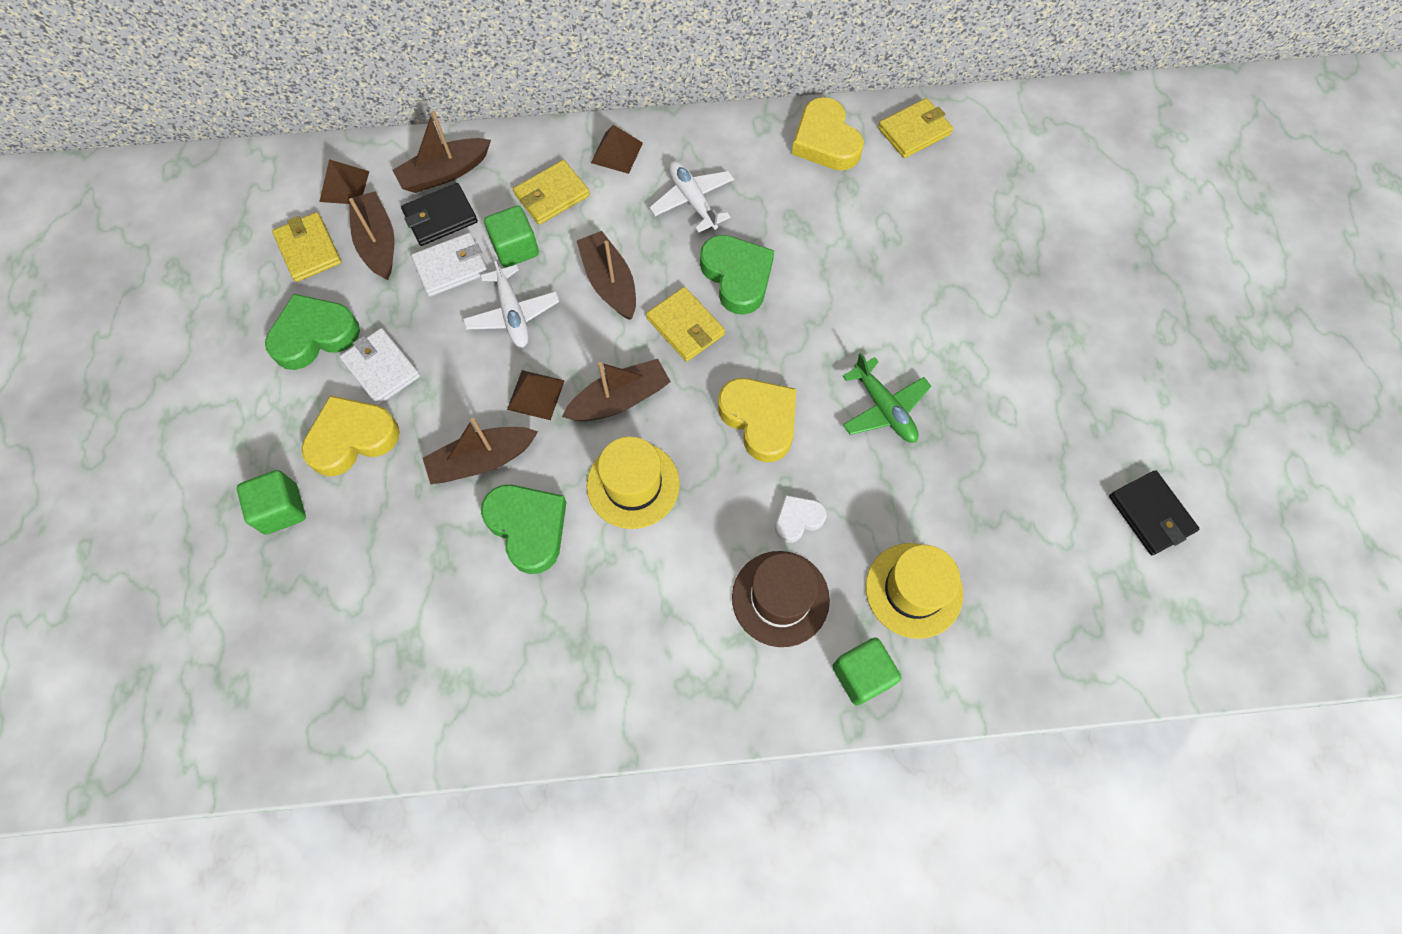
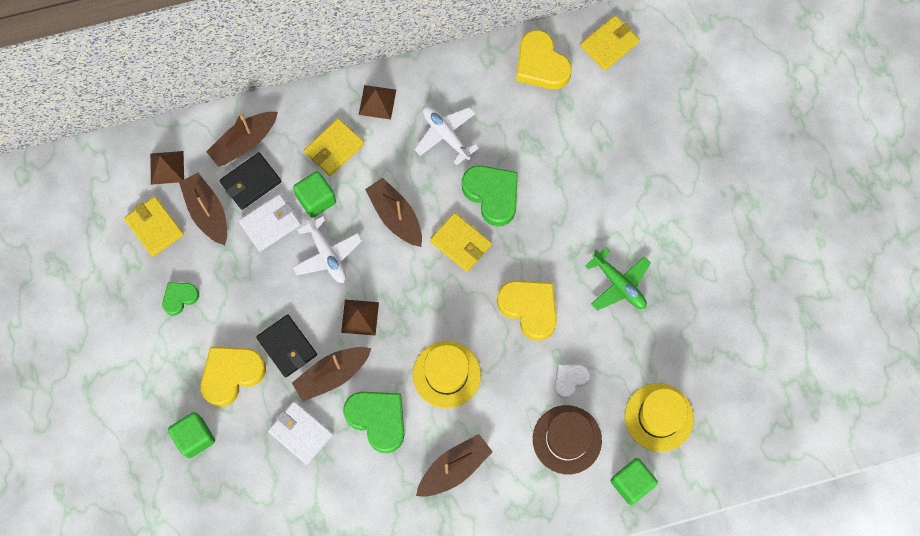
camera: 10 degrees left, 5 degrees up
(314, 335) = (180, 298): green heart -> green heart, size x0.57
(381, 368) = (238, 316): white wallet -> white wallet (301, 433)
(620, 399) = (423, 310): brown boat -> brown boat (454, 468)
(1150, 514) = (818, 332): black wallet -> black wallet (287, 346)

